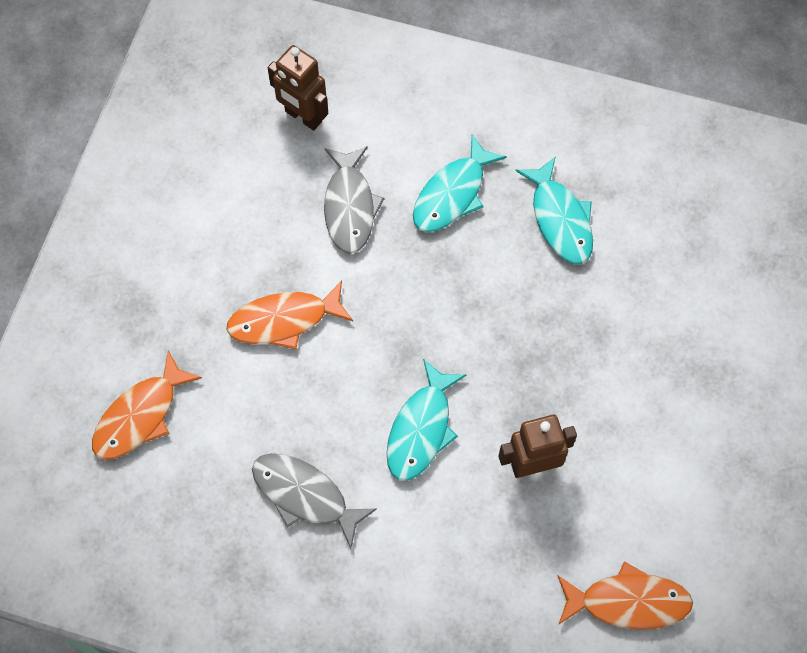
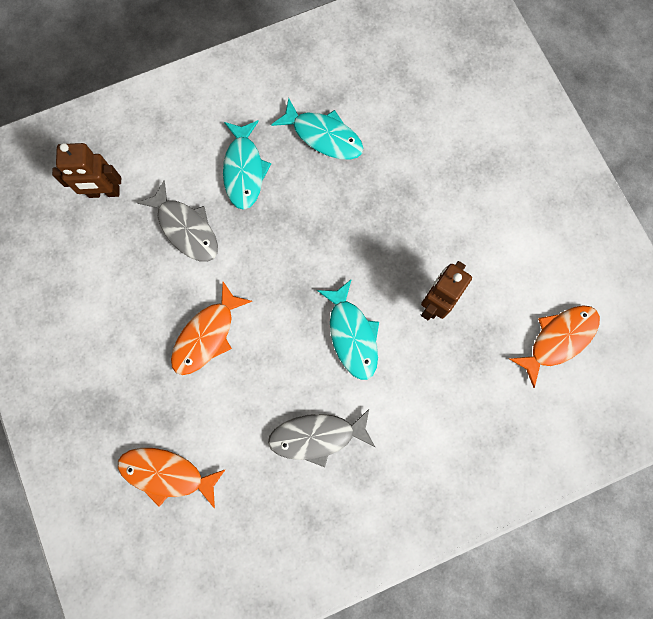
camera: 40 degrees left, 10 degrees up
(140, 415) = (167, 474): orange fish -> orange fish turned 105 degrees clockwise

